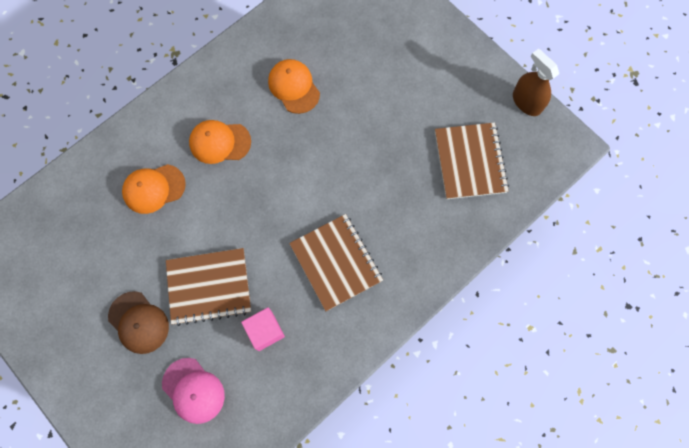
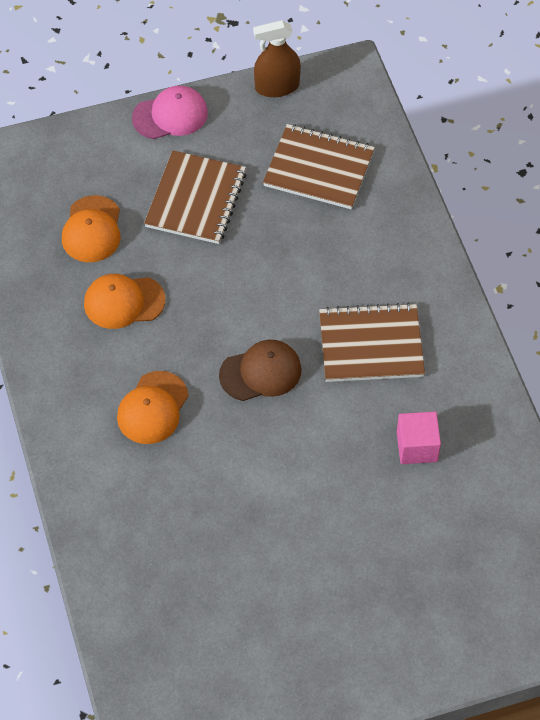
camera: 65 degrees left, 15 degrees down
(139, 322) = (341, 577): brown cap -> brown cap (261, 372)
(154, 189) = (175, 502): orange cap -> orange cap (92, 229)
(193, 390) = (452, 546): pink cap -> pink cap (170, 115)
(209, 286) = (334, 485): brown notebook -> brown notebook (195, 199)

